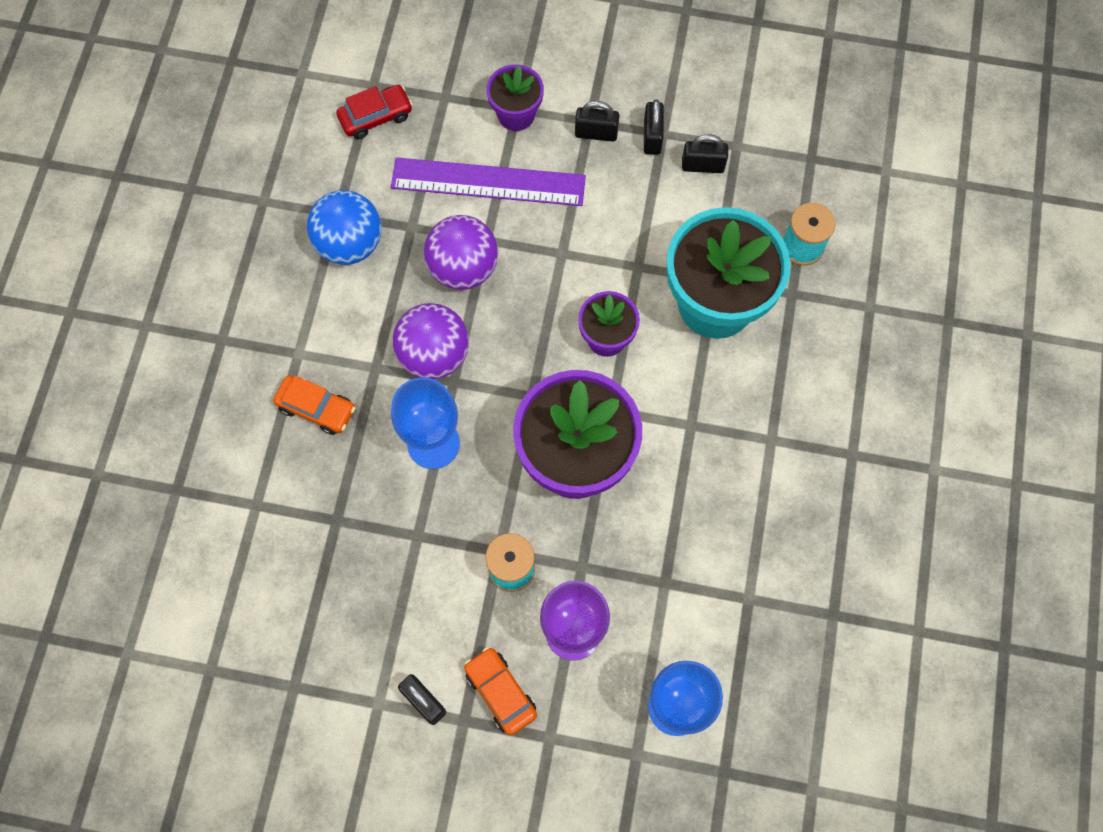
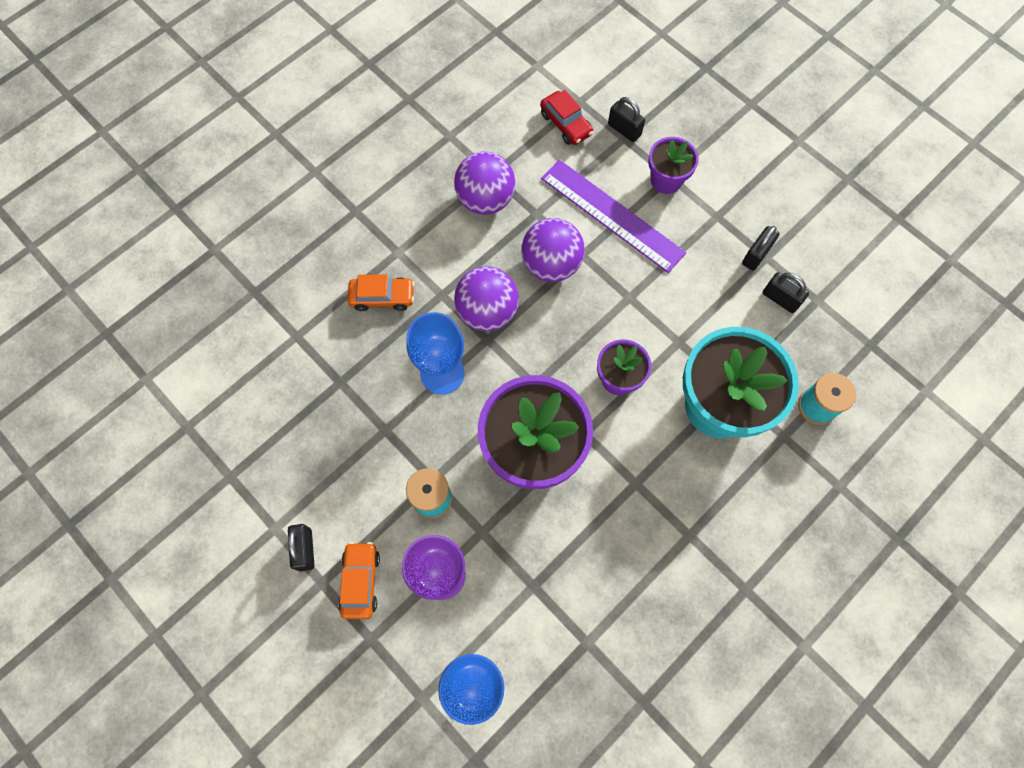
camera: 35 degrees right, 0 degrees up
(316, 408) = (382, 297): orange car -> orange car turned 60 degrees counterclockwise
(350, 244) = (485, 200): blue ball -> purple ball
(376, 117) = (566, 124): red car -> red car turned 45 degrees clockwise
(596, 133) = (715, 227): black padlock -> black padlock (624, 130)

